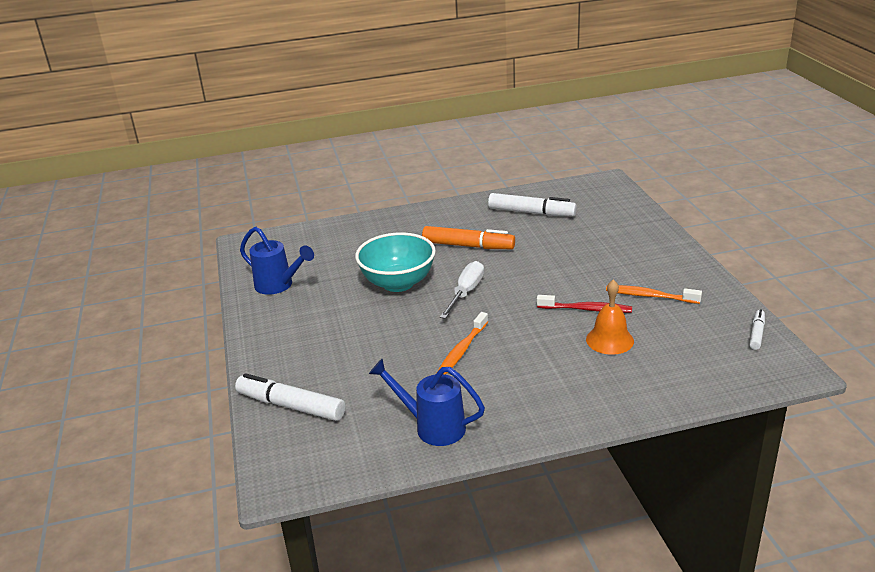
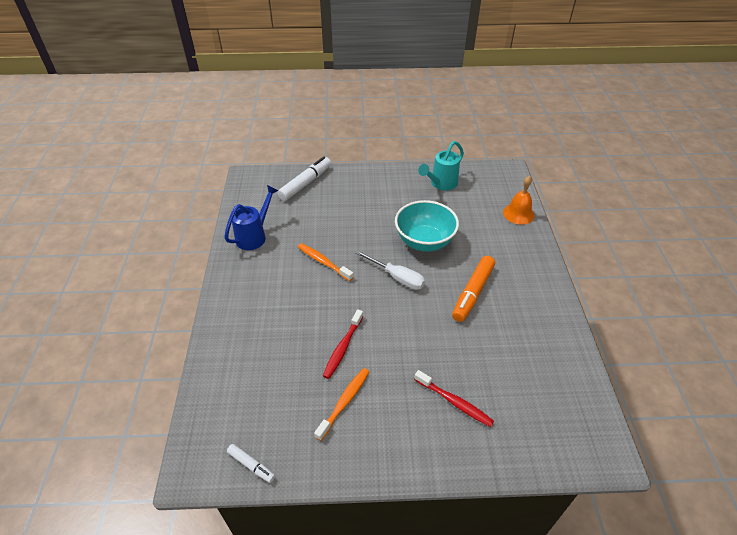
camera: 100 degrees right, 15 degrees up
(278, 286) = (441, 184): blue watering can -> turquoise watering can
(531, 213) = (531, 355): white marker -> none
(607, 241) = (454, 402): none -> red toothbrush
(609, 340) = (295, 350): orange bell -> orange bell (518, 214)

